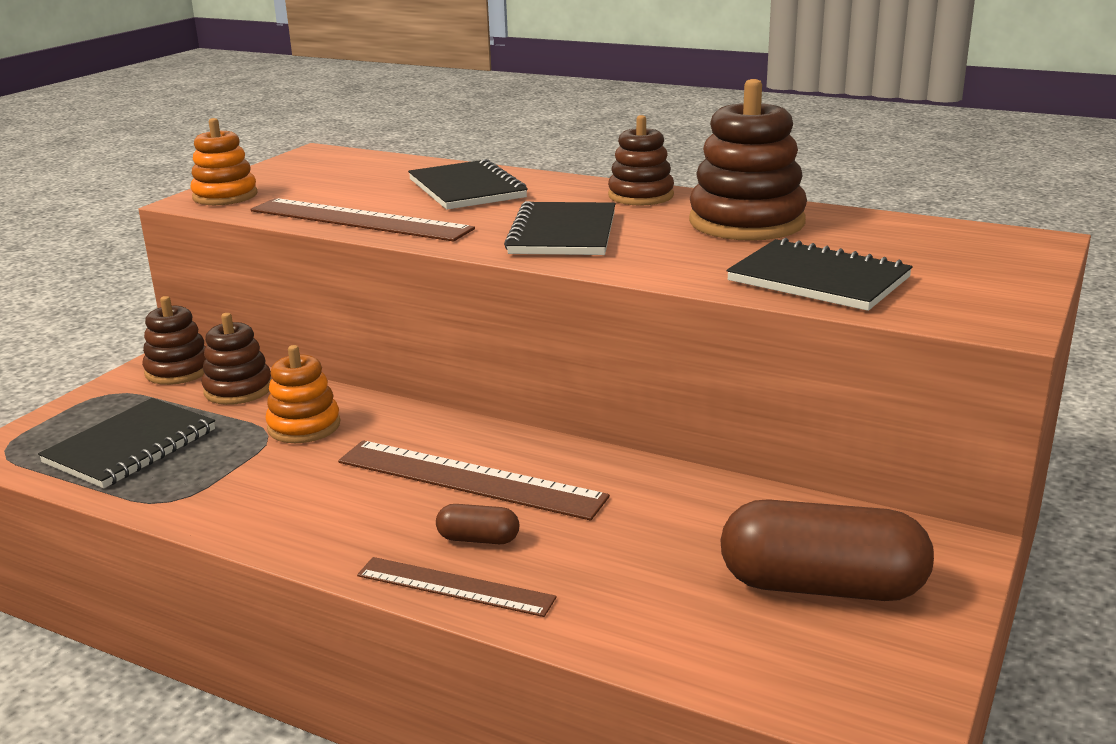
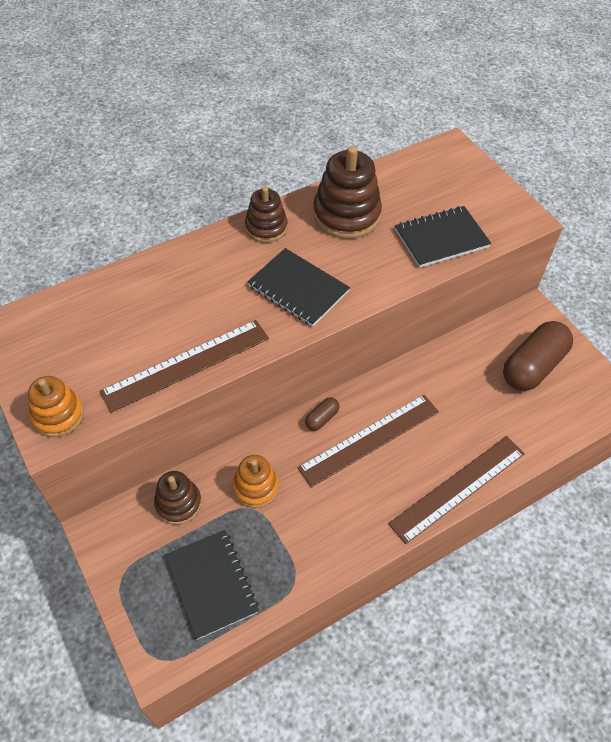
camera: 60 degrees left, 30 degrees up
(178, 371) = (120, 527): brown stacking toy -> none
(455, 586) = (458, 487): brown ruler -> brown ruler, size x1.61
(466, 189) = (176, 290): black notebook -> none
(478, 539) = (425, 461): brown capsule -> brown capsule (322, 418)

